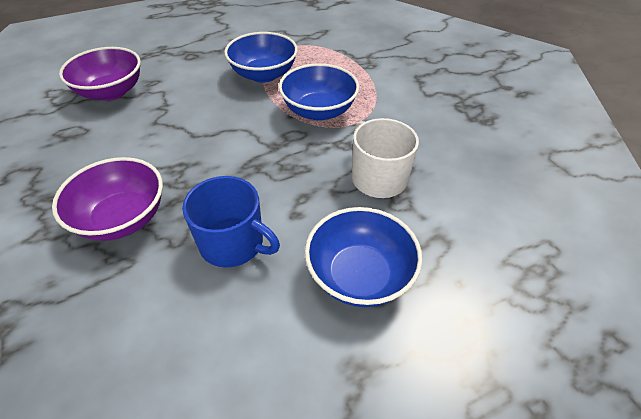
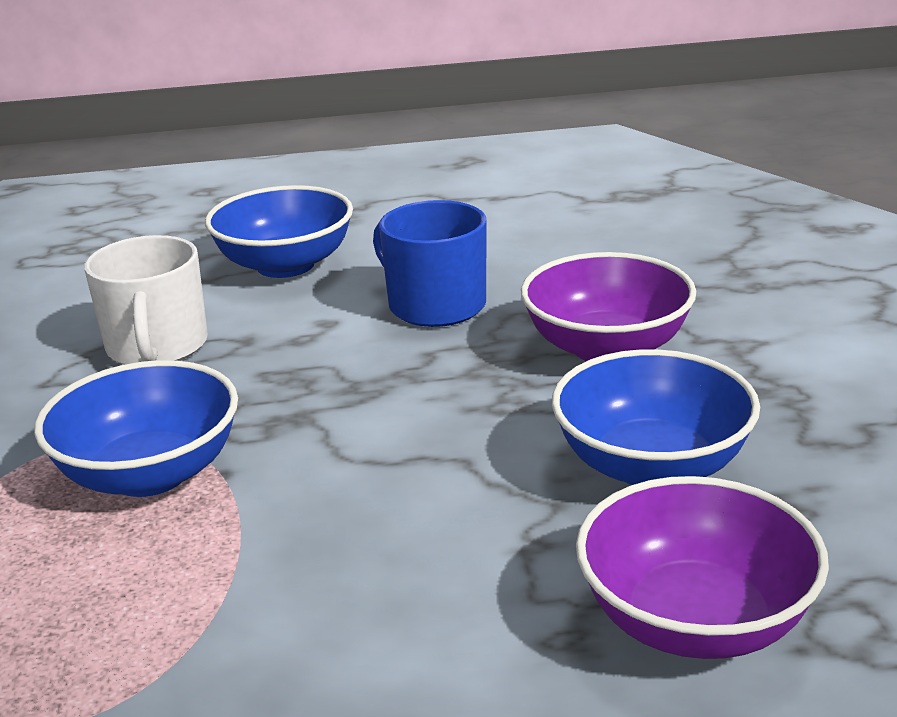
camera: 160 degrees left, 20 degrees down
(263, 74) = (210, 607): blue bowl -> blue bowl (652, 465)

